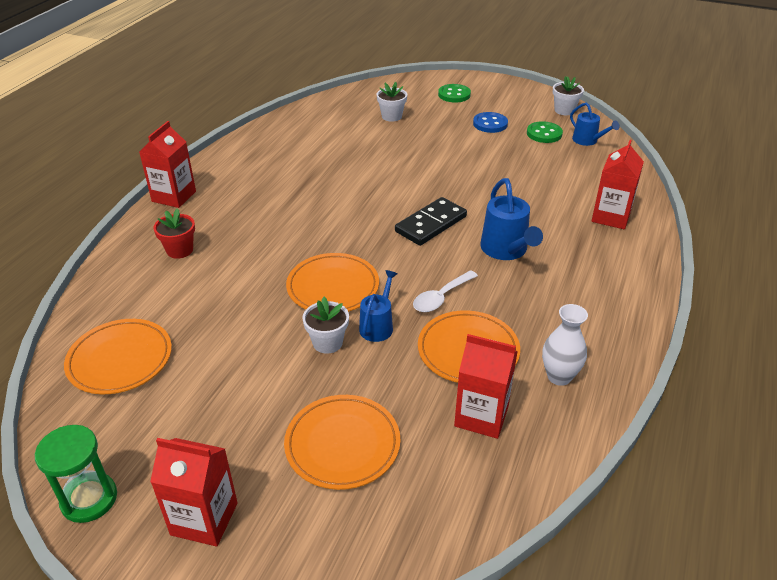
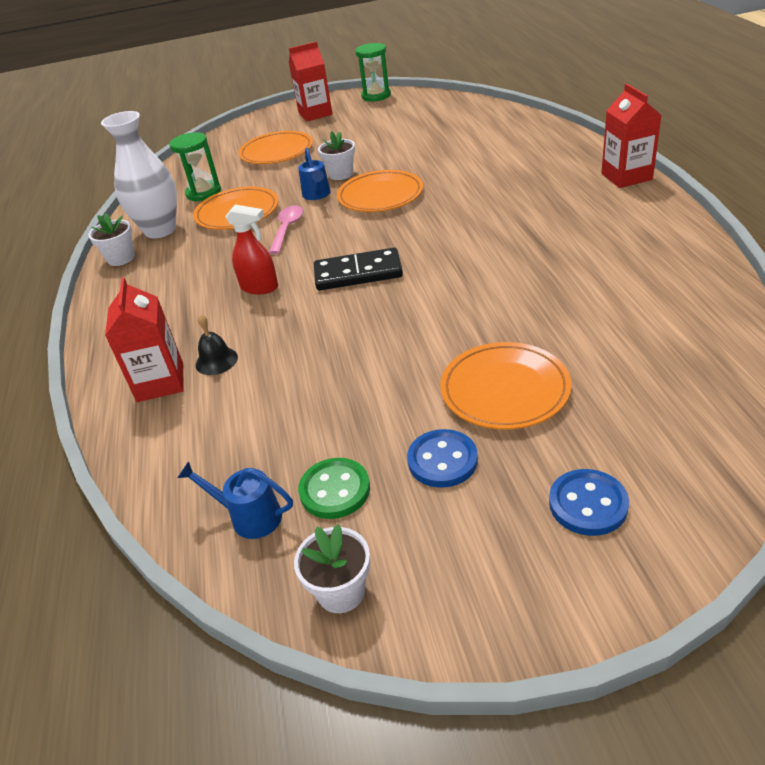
camera: 150 degrees right, 0 degrees up
(120, 360) = (453, 117): orange plate -> orange plate (504, 390)
(180, 250) = (534, 158): red flower pot -> none
(391, 116) = (605, 384): white flower pot -> white flower pot (121, 258)
(431, 224) = (358, 273): black domino -> black domino turned 75 degrees clockwise
(441, 297) = (287, 229): white spoon -> pink spoon
(454, 95) = (588, 504): green button -> blue button
(481, 416) = (203, 193): red carton -> green hourglass
(506, 250) = (259, 287): blue watering can -> red spray bottle
(559, 376) = (160, 230): white vase -> white vase, size x1.61
(568, 212) = (216, 361): none -> black bell

